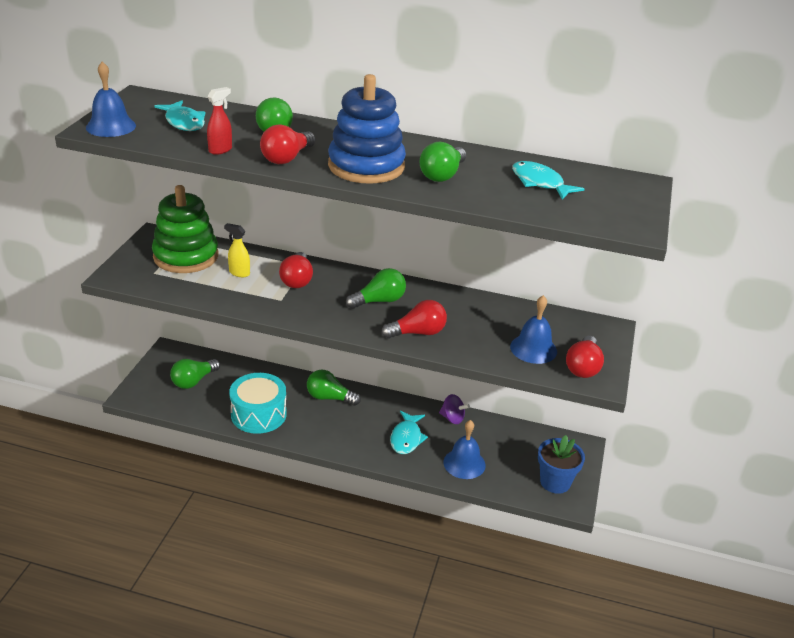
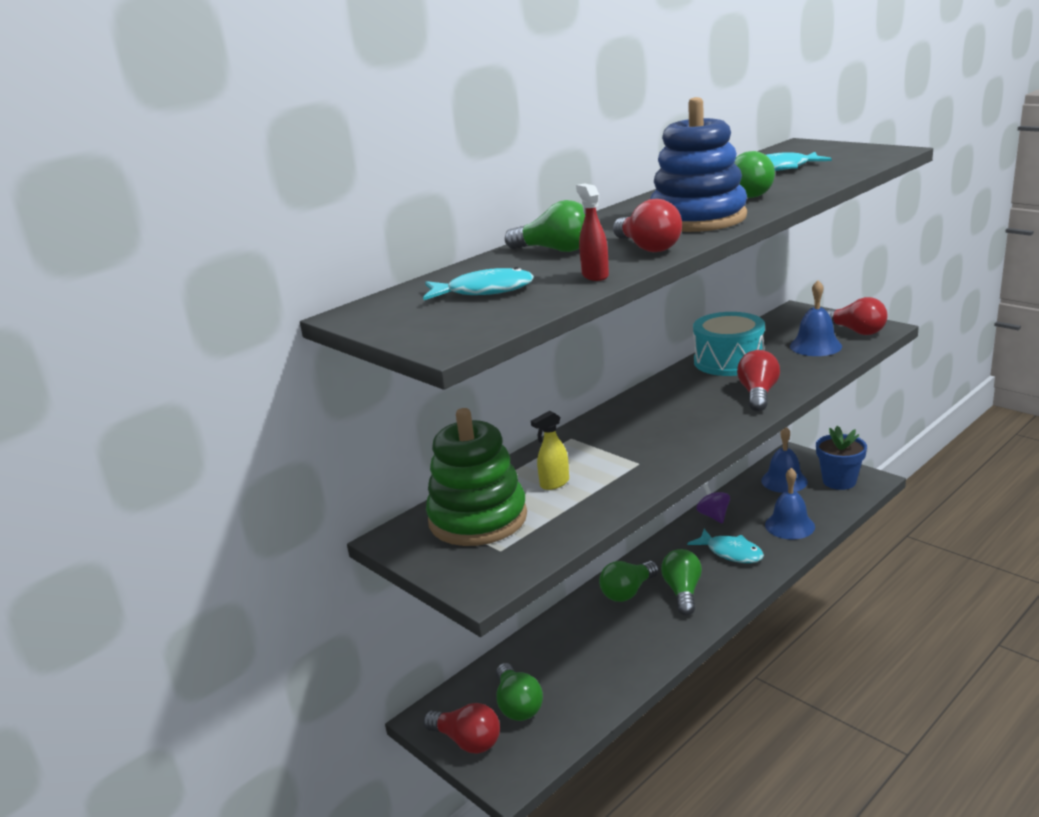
camera: 55 degrees left, 10 degrees down
(111, 126) = (449, 332): blue bell -> blue bell (784, 481)
(258, 414) = (626, 657): turquoise drum -> turquoise drum (729, 361)
(297, 280) = (601, 447): red light bulb -> red light bulb (467, 741)
(379, 301) = (682, 405): green light bulb -> green light bulb (683, 592)
(452, 418) = (713, 516): purple spinning top -> purple spinning top turned 75 degrees counterclockwise

